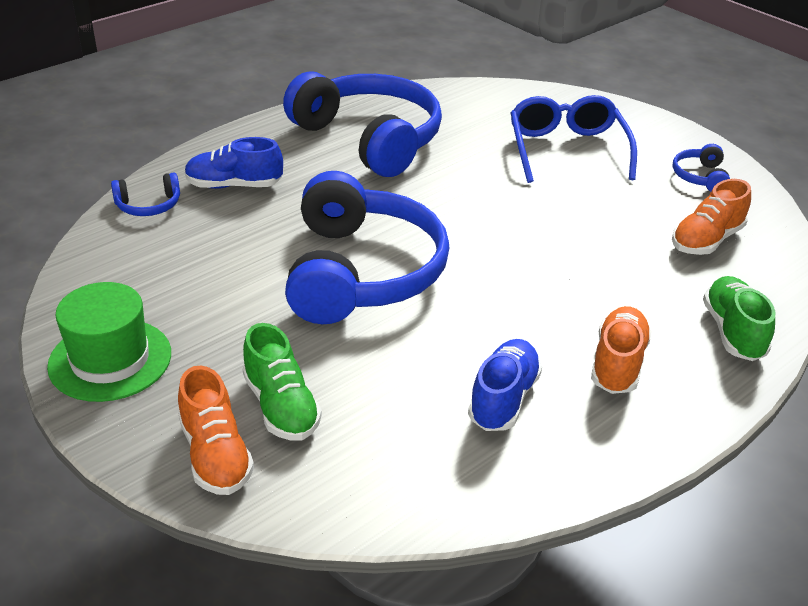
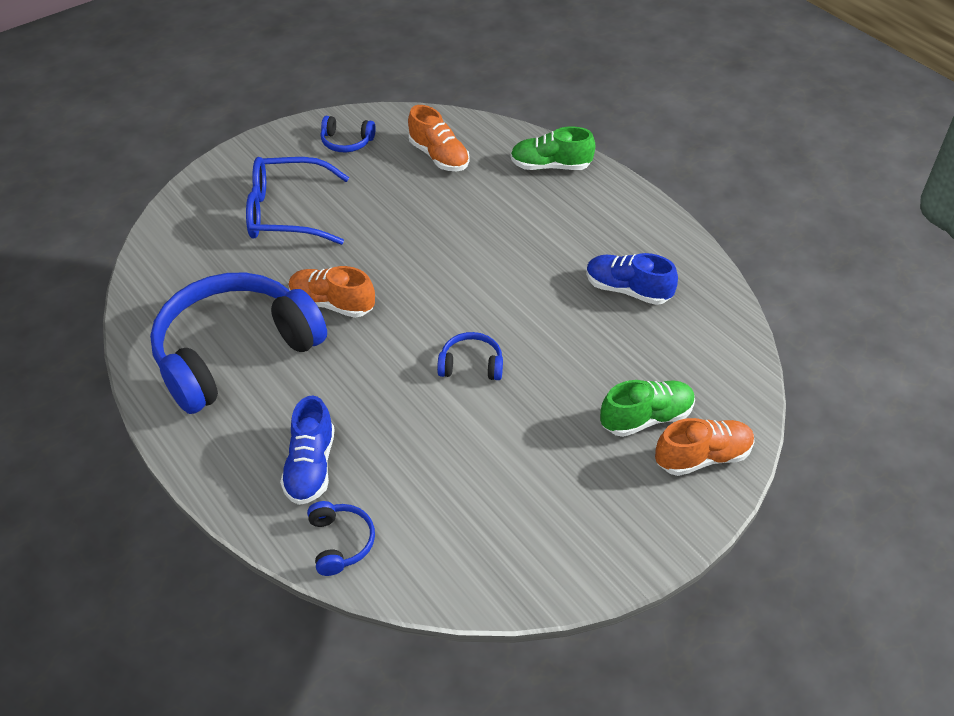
camera: 85 degrees left, 10 degrees up
(110, 359) = (596, 543): green hat -> none
(362, 272) = (471, 365): blue headphones -> blue headphones, size x0.40
(617, 364) = (587, 227): orange shoe -> orange shoe (332, 304)

